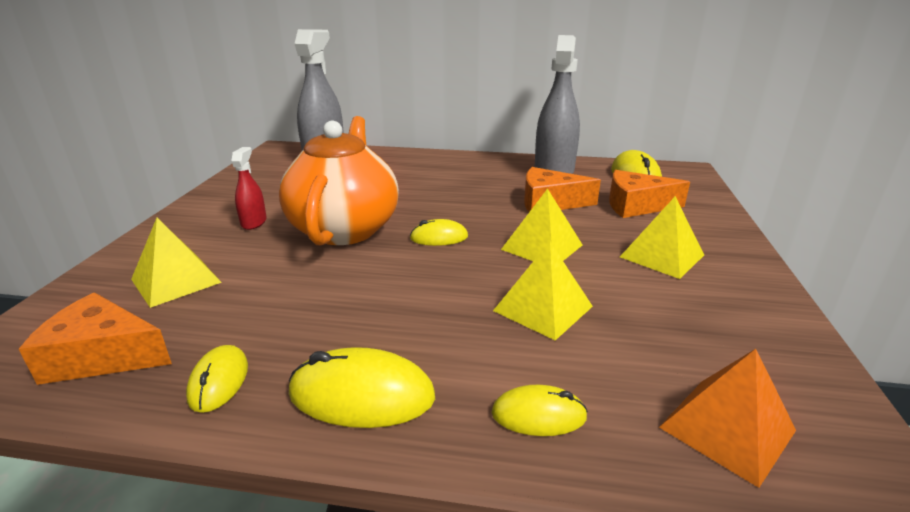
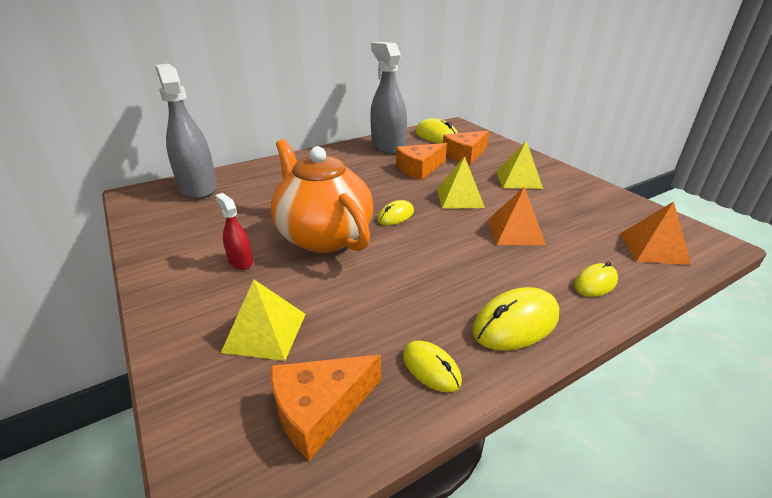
camera: 40 degrees left, 5 degrees up
(542, 308) = (515, 231): yellow pyramid -> orange pyramid

